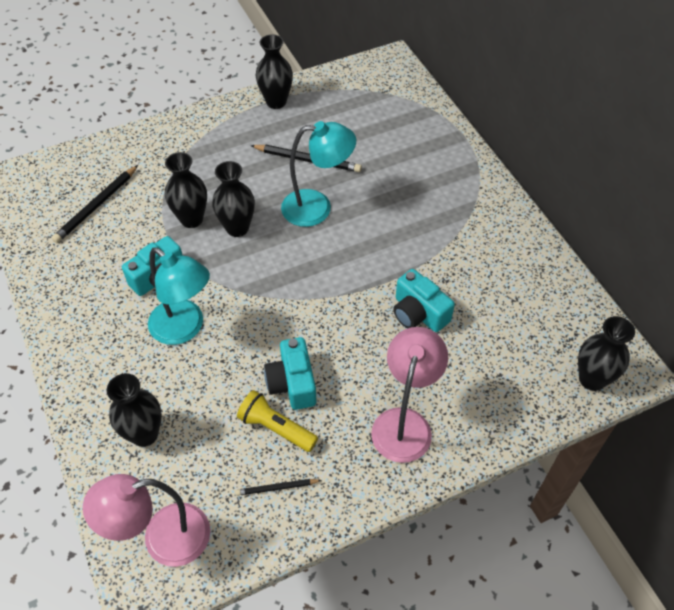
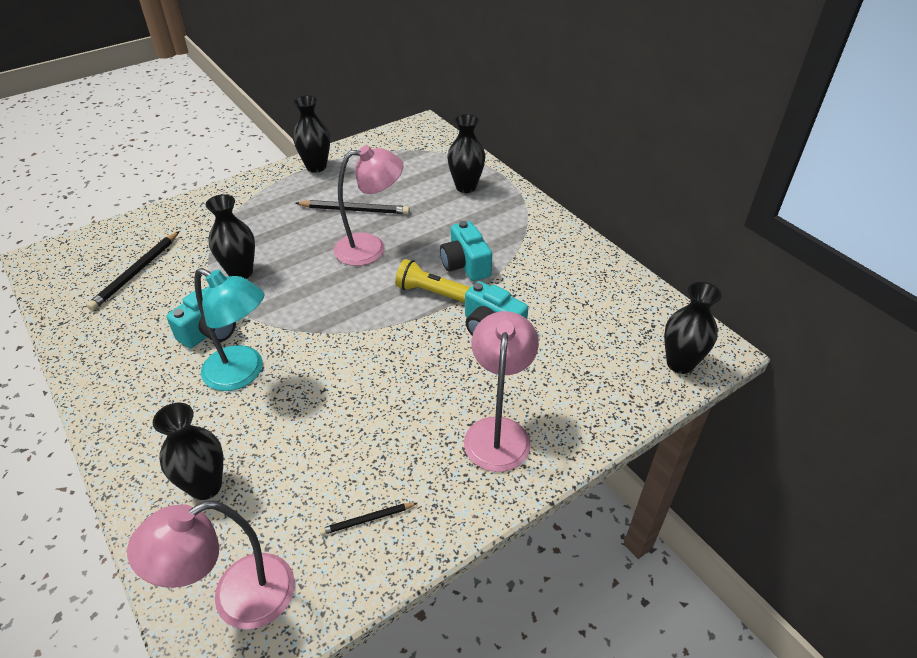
camera: 10 degrees left, 10 degrees down
(237, 228) = (290, 275): black vase -> black vase (466, 187)
(276, 428) = (357, 457): yellow flashlight -> yellow flashlight (430, 292)
(292, 383) = (369, 410): turquoise camera -> turquoise camera (465, 264)
(317, 207) = (371, 248): turquoise lamp -> pink lamp

